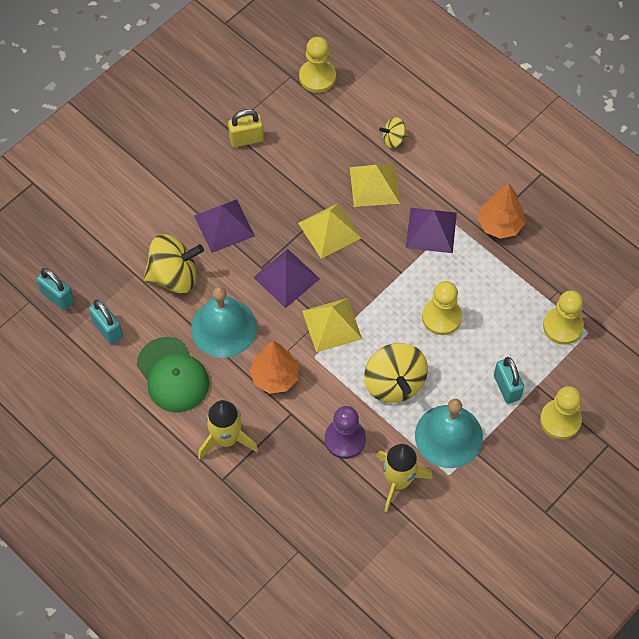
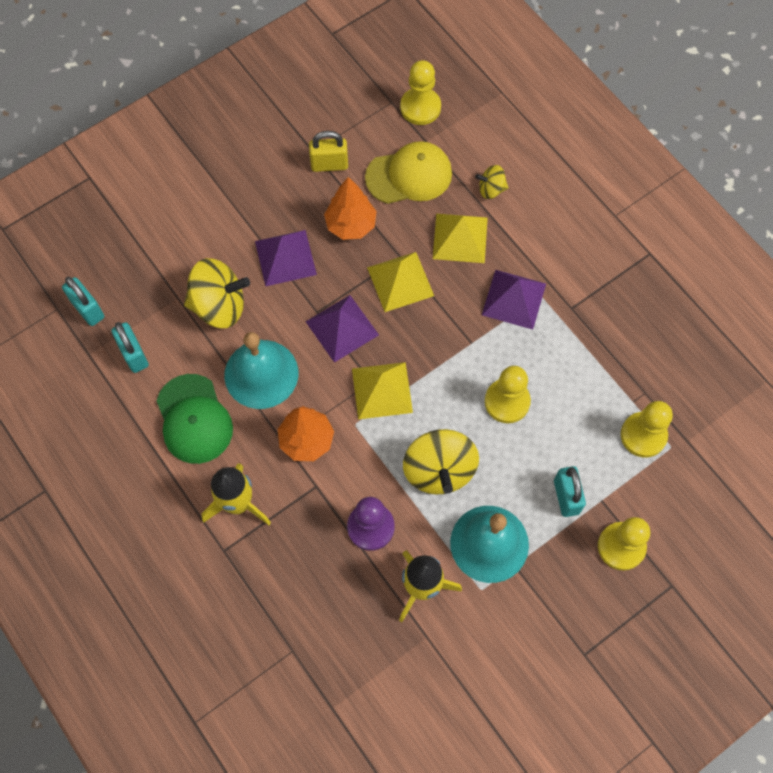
camera: 10 degrees right, 5 degrees up
(319, 138) = (409, 175): none -> yellow cap
(499, 225) = (592, 305): orange tree -> orange tree (350, 225)

